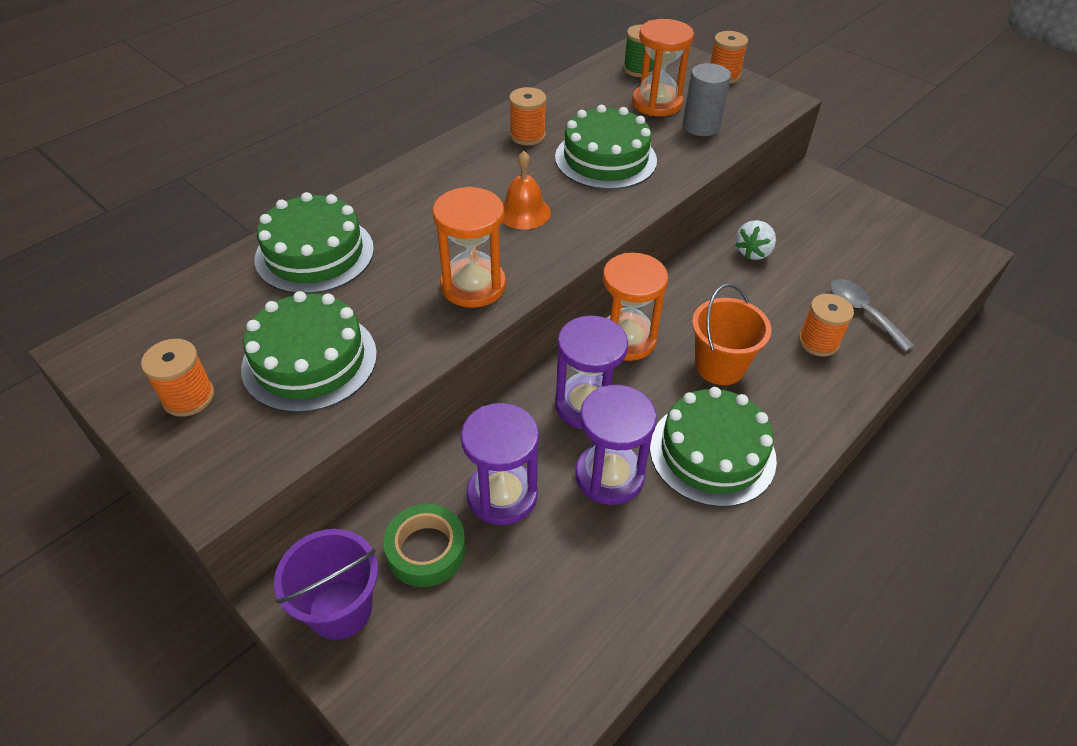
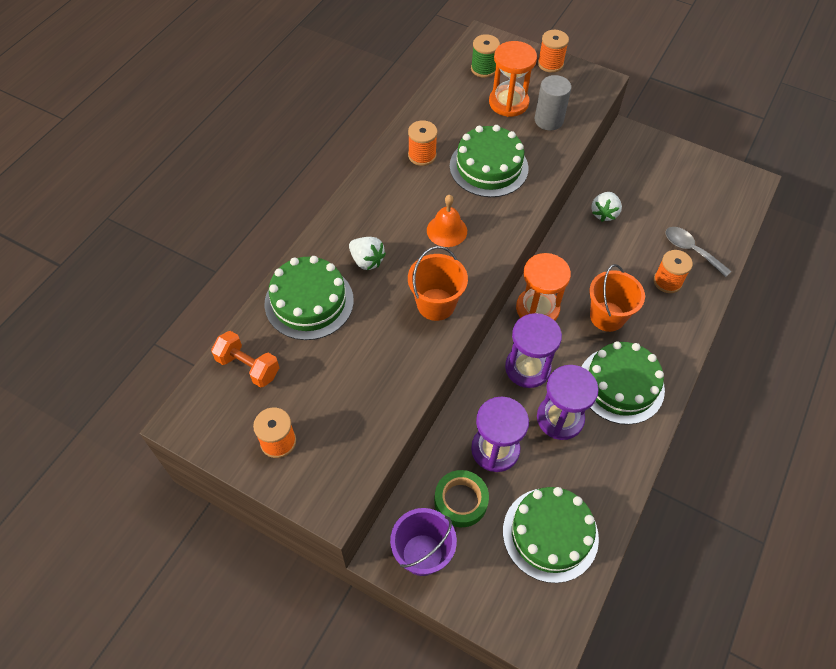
camera: 15 degrees left, 10 degrees up
(201, 307) = (248, 367): none -> orange dumbbell
(310, 360) = (348, 392): green cake -> green cake (550, 534)
(408, 225) = (367, 261): none -> white strawberry
(473, 285) = (436, 304): orange hourglass -> orange bucket

